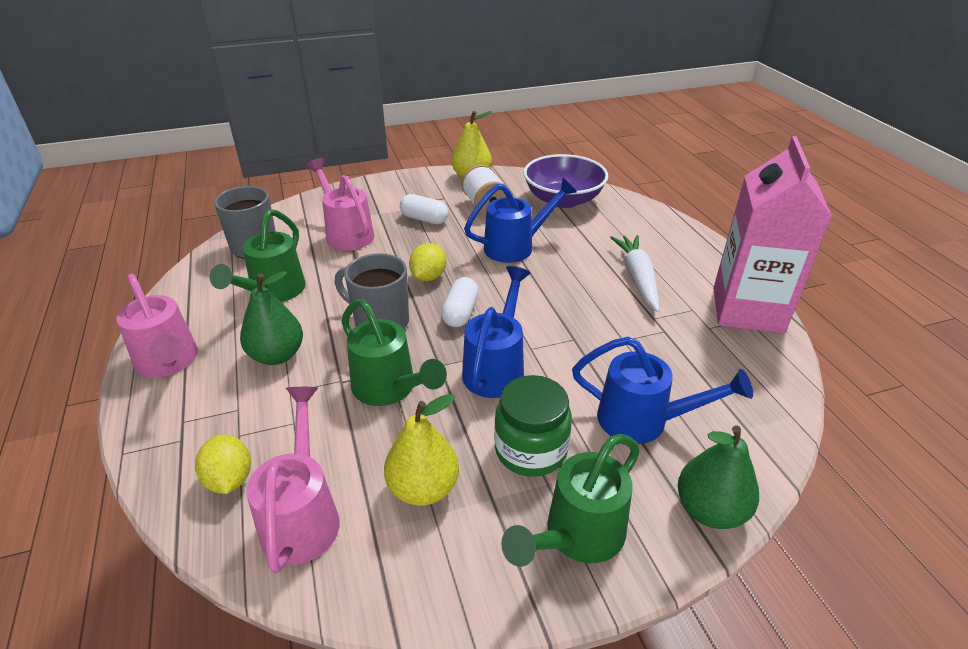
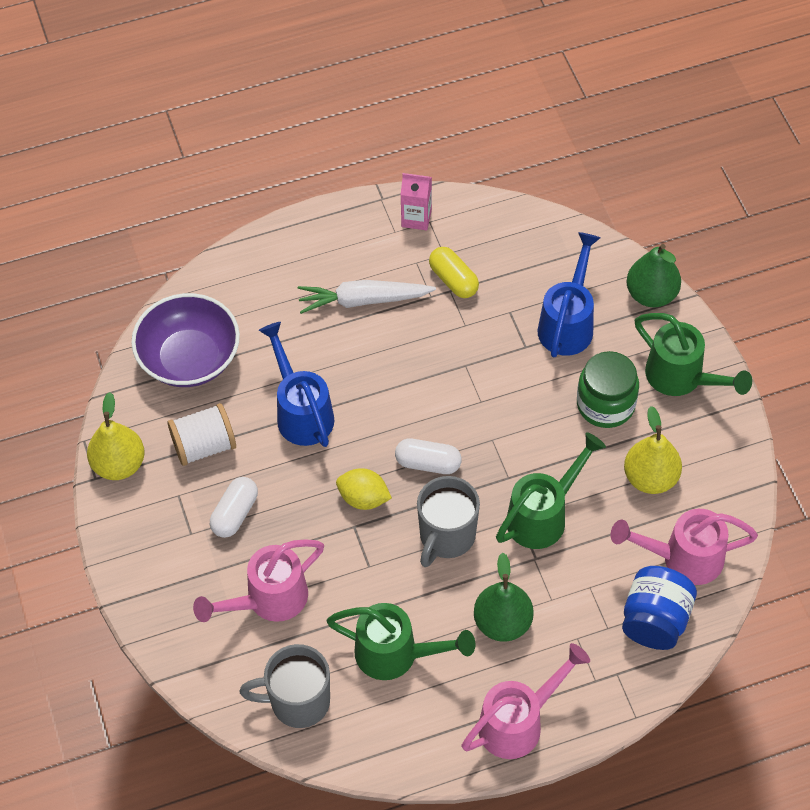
camera: 90 degrees left, 20 degrees up
(229, 479) = (655, 620): yellow lemon -> blue jar
(496, 368) = (510, 430): blue watering can -> none
(678, 333) = (453, 280): none -> yellow capsule
(747, 310) = (416, 218): pink carton -> pink carton, size x0.43

